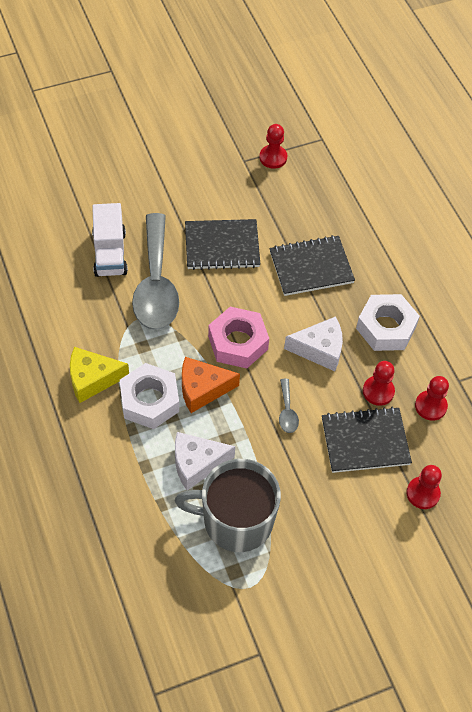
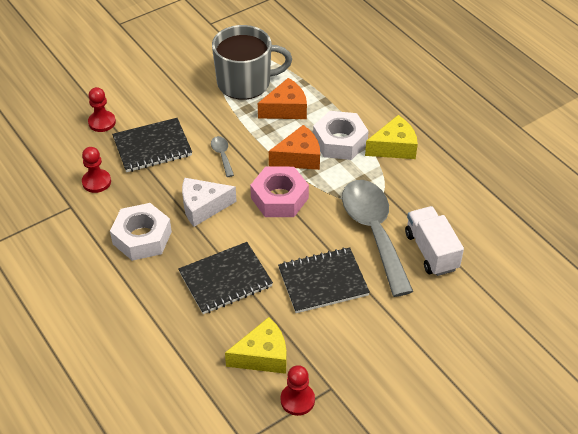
camera: 170 degrees right, 10 degrees down
(197, 463) = (286, 109): white cheese -> orange cheese
(292, 195) = (263, 356): none -> yellow cheese
(378, 391) = (144, 184): red pawn -> none

